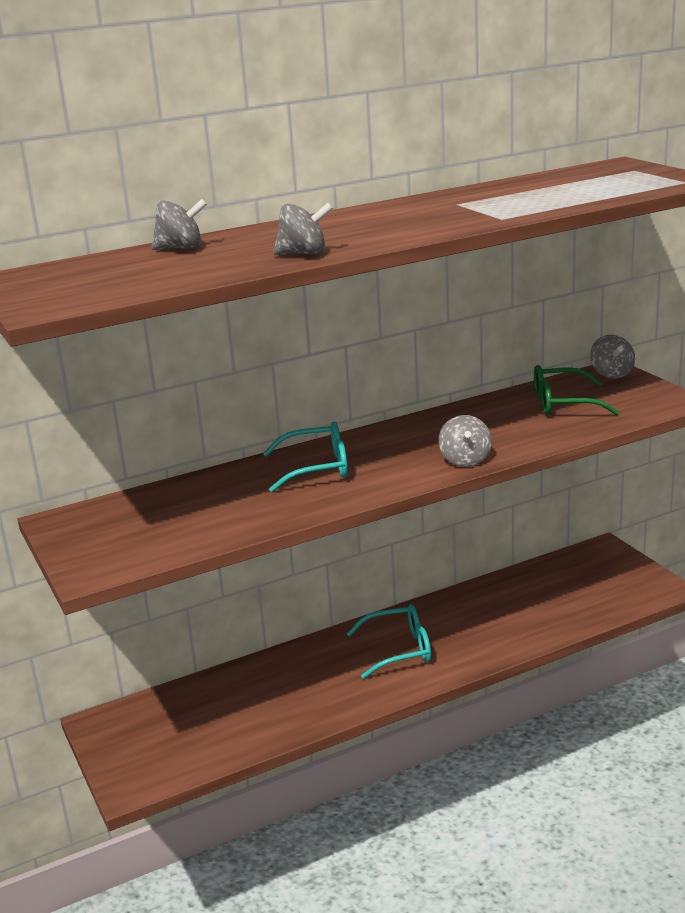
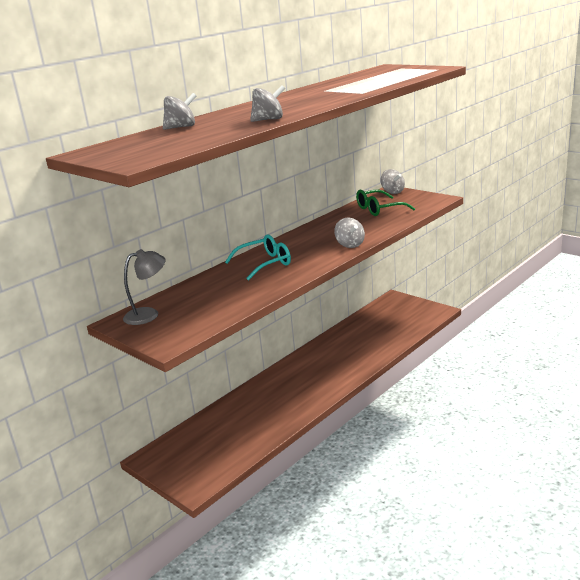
camera: 20 degrees left, 0 degrees up
(102, 518) = (148, 314): none -> grey lamp
(398, 650) = (312, 373): turquoise glasses -> none

